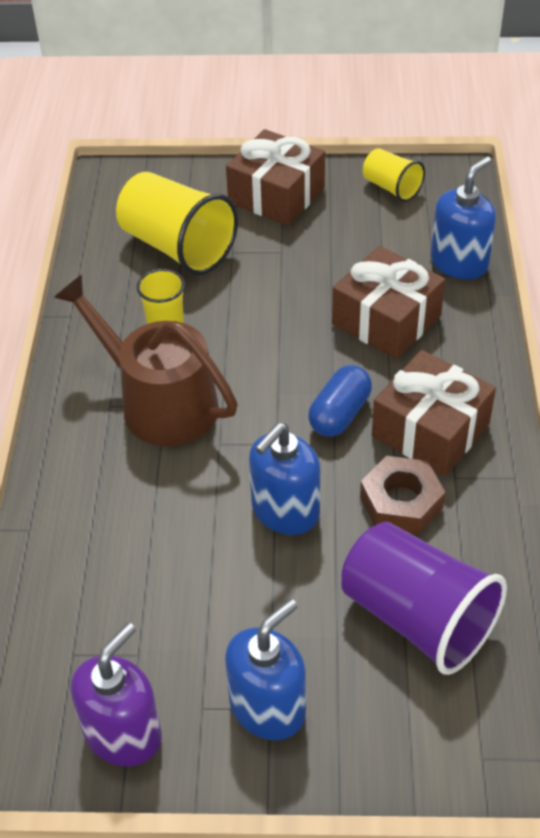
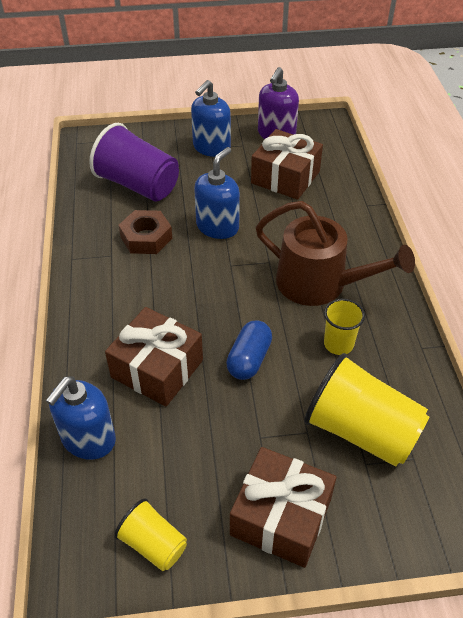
camera: 170 degrees right, 0 degrees up
(339, 414) = (189, 288): blue capsule -> blue capsule (249, 359)
(430, 430) = (125, 282): brown gift -> brown gift (285, 177)

